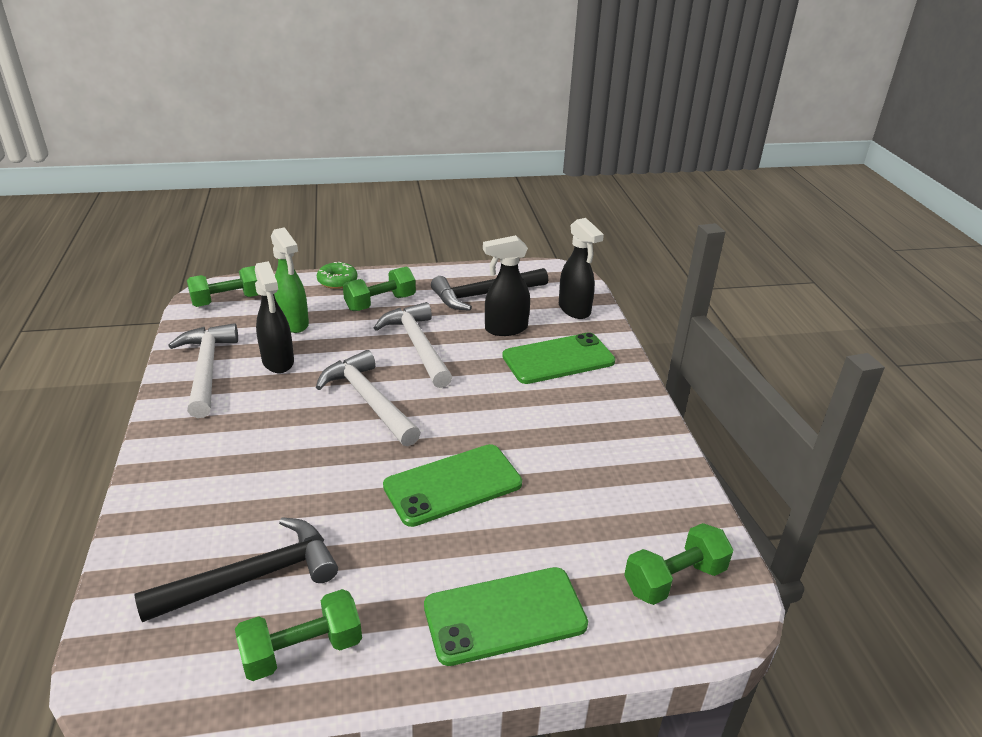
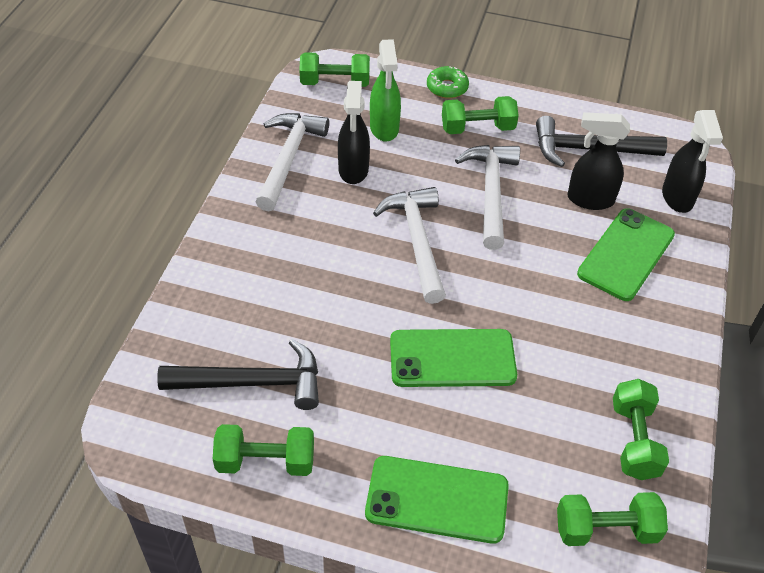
camera: 25 degrees right, 15 degrees up
(558, 359) = (626, 254): green phone -> green phone turned 60 degrees counterclockwise
(652, 496) = (634, 440): none -> green dumbbell

